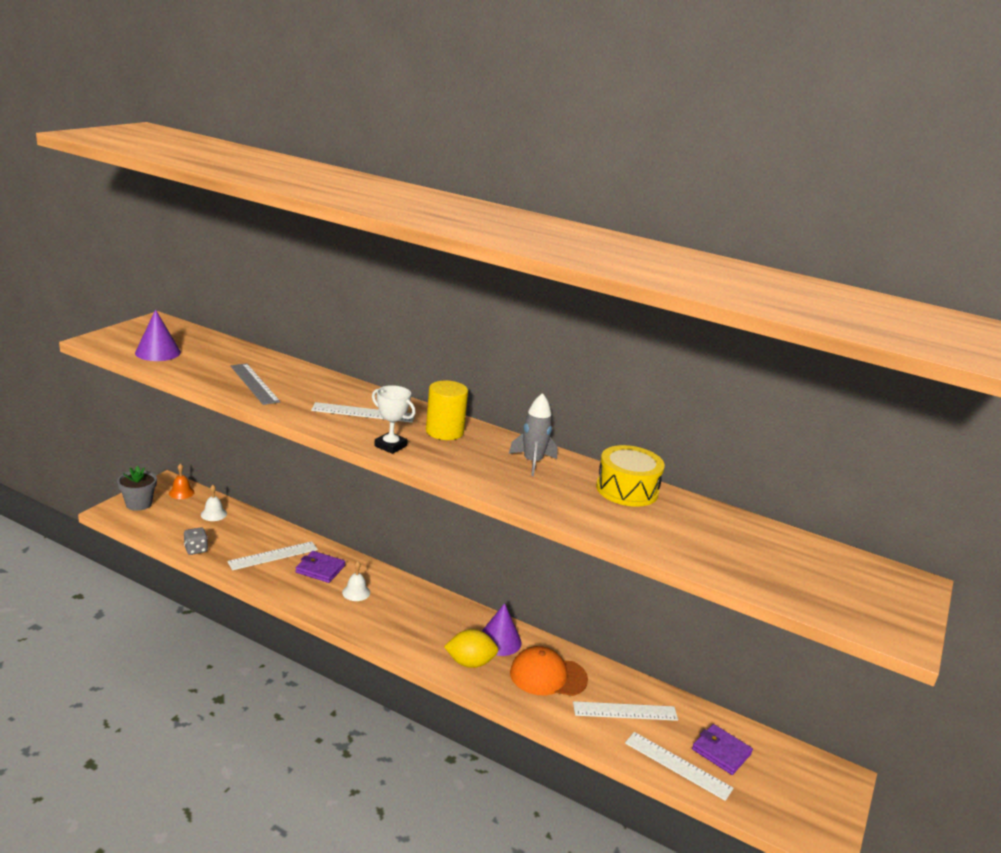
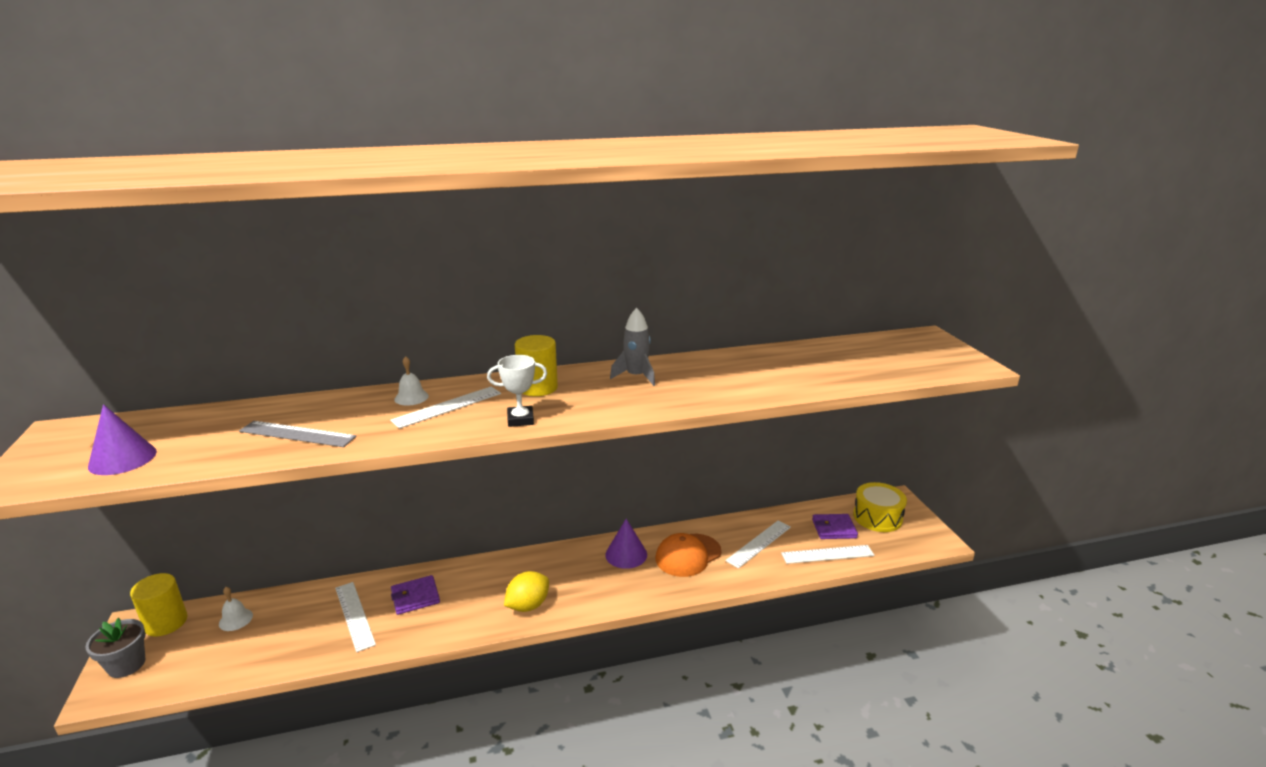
camera: 40 degrees left, 0 degrees up
(181, 492) = (166, 622): orange bell -> yellow cylinder
(196, 549) = (264, 663): grey dice -> none
(273, 556) = (354, 615): white ruler -> white ruler turned 45 degrees counterclockwise
(356, 592) = (473, 594): white bell -> white bell (411, 397)
(470, 663) = (630, 584): yellow lemon -> yellow lemon (528, 605)
(627, 490) = (721, 363): yellow drum -> yellow drum (877, 517)

